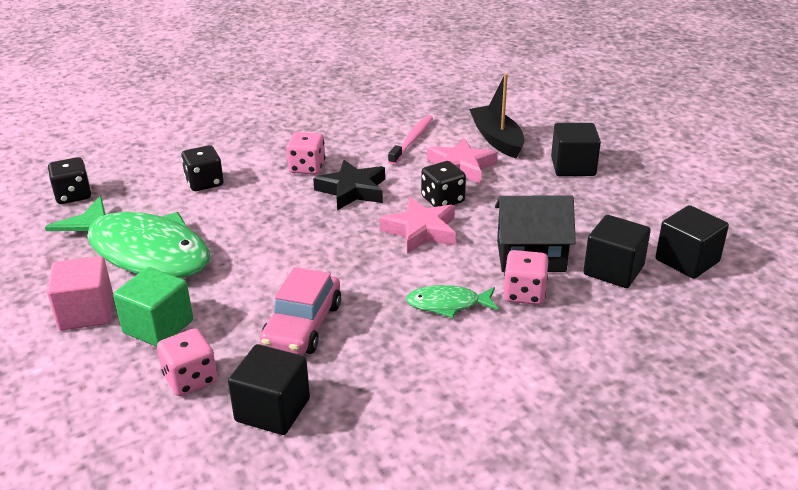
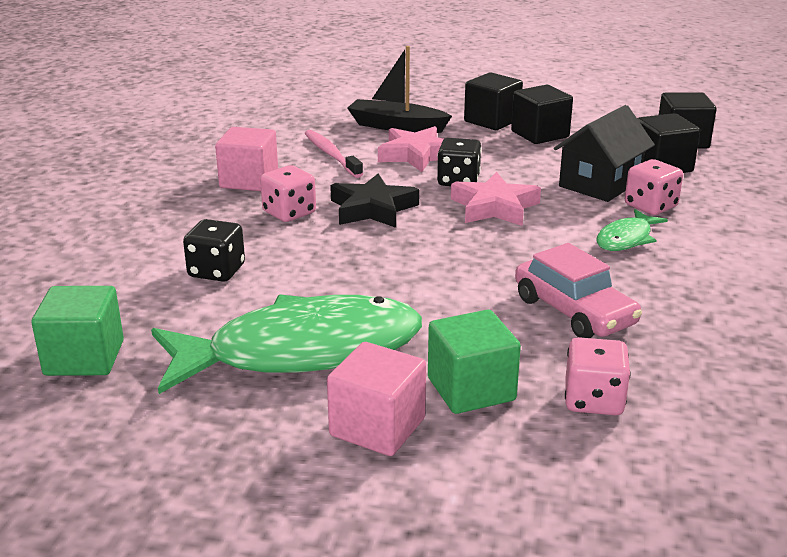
camera: 50 degrees left, 5 degrees down
(73, 195) = (84, 358): black dice -> green cube
(272, 410) = (694, 372): black cube -> black cube (540, 134)
(332, 135) = (249, 181): none -> pink cube

